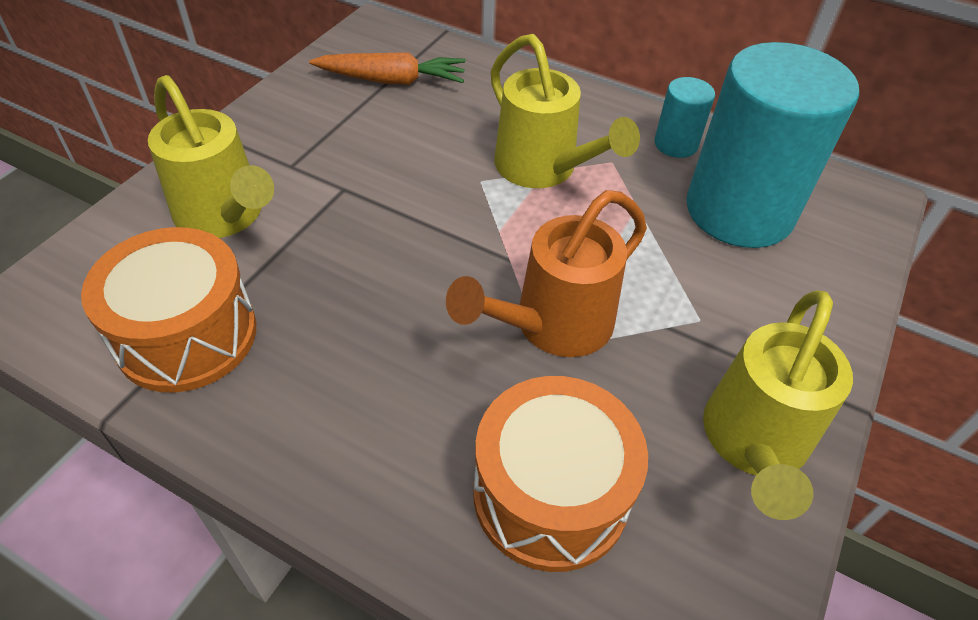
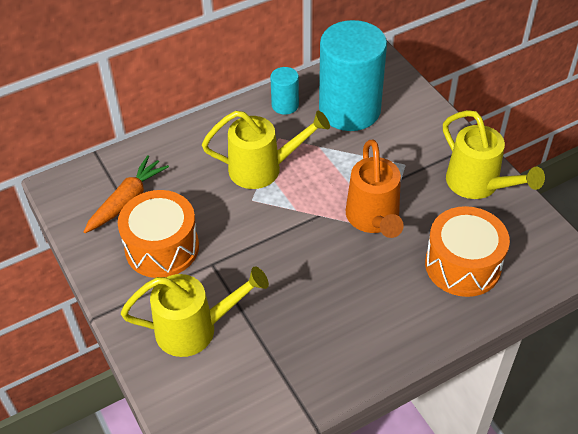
camera: 55 degrees left, 0 degrees up
(187, 335) = (280, 374): orange drum -> orange drum (162, 247)

